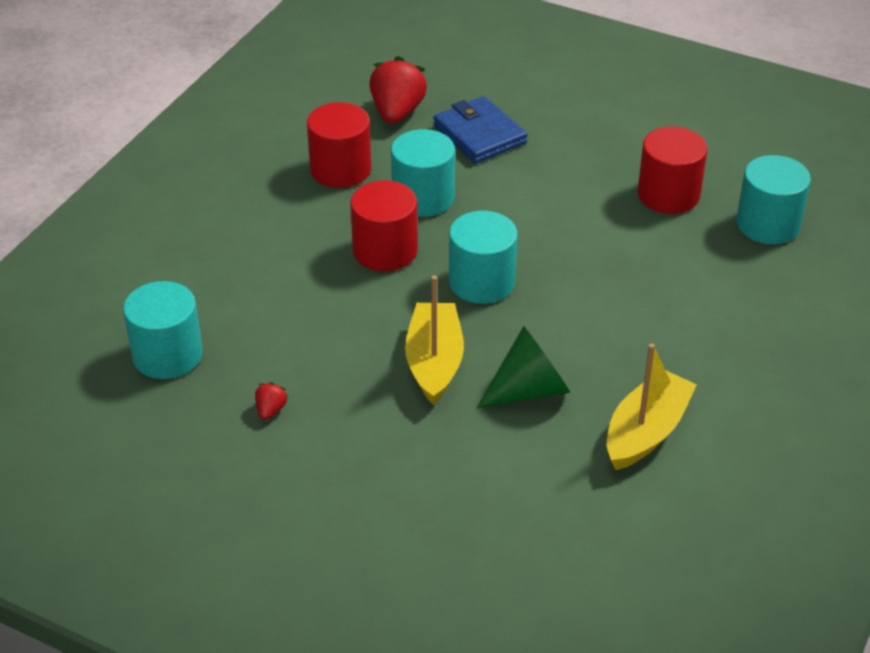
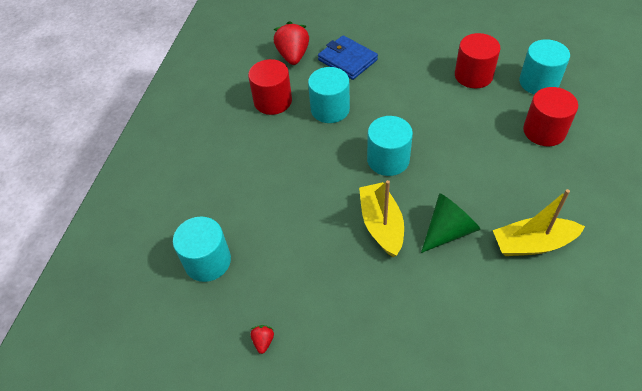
camera: 10 degrees left, 10 degrees up
(270, 410) = (290, 287): red strawberry -> red strawberry (263, 341)
(385, 250) = (320, 151): red cylinder -> red cylinder (544, 131)
(646, 432) = (532, 244): yellow boat -> yellow boat turned 120 degrees counterclockwise

